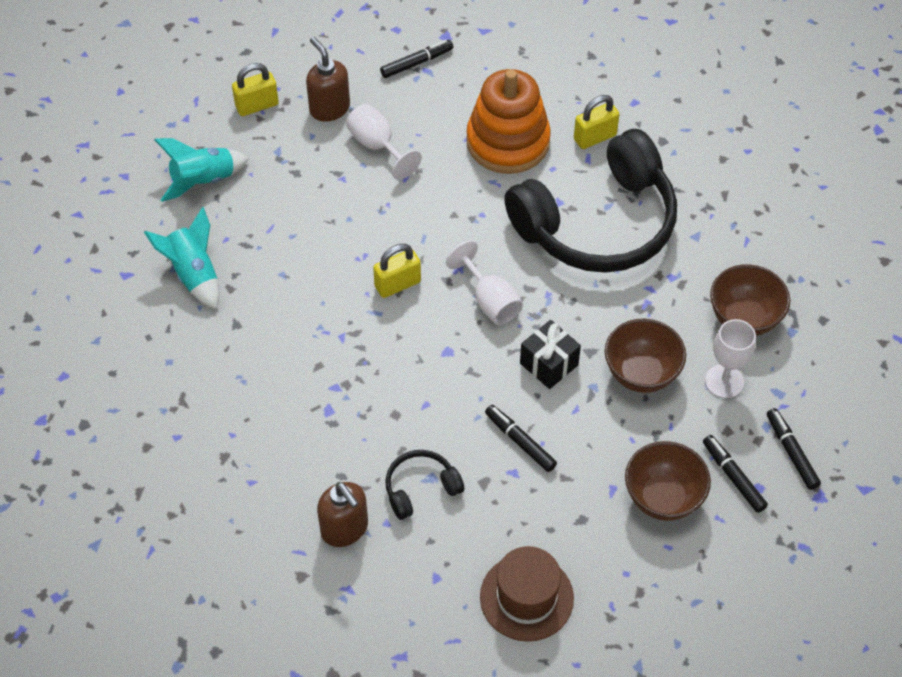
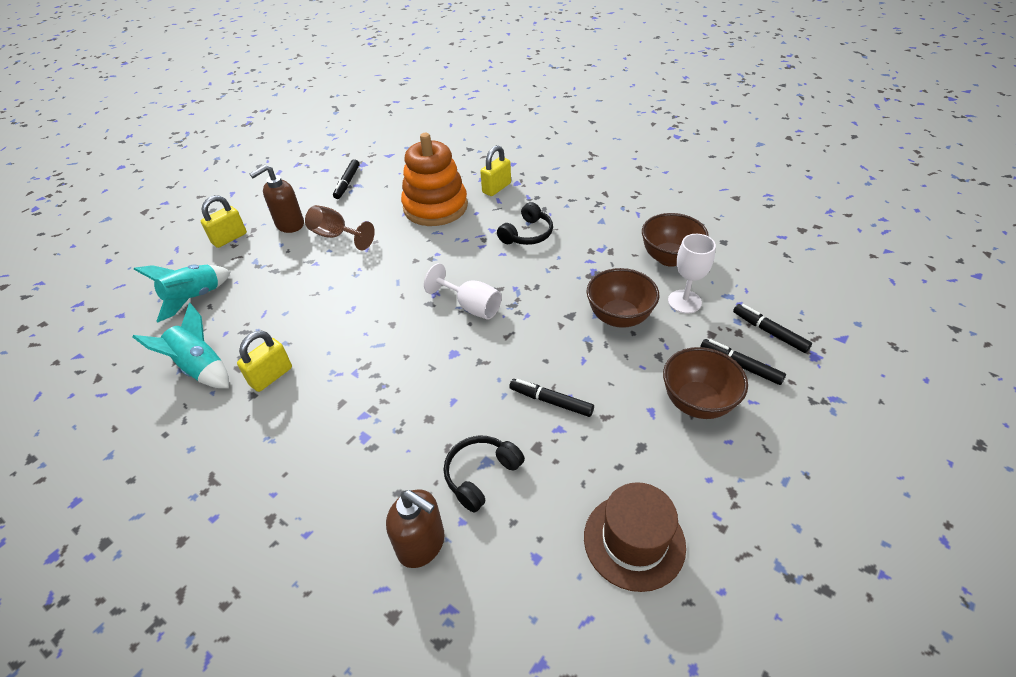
camera: 20 degrees left, 10 degrees down
(329, 108) = (289, 224): brown soap dispenser -> brown soap dispenser turned 75 degrees counterclockwise
(377, 146) = (336, 236): white goblet -> brown goblet
(397, 284) = (389, 319): yellow padlock -> yellow padlock (271, 376)
(416, 63) = (347, 183): black marker -> black marker turned 150 degrees clockwise
(549, 364) = (542, 335): black gift -> none
(598, 224) = (527, 234): black headphones -> black headphones, size x0.42

